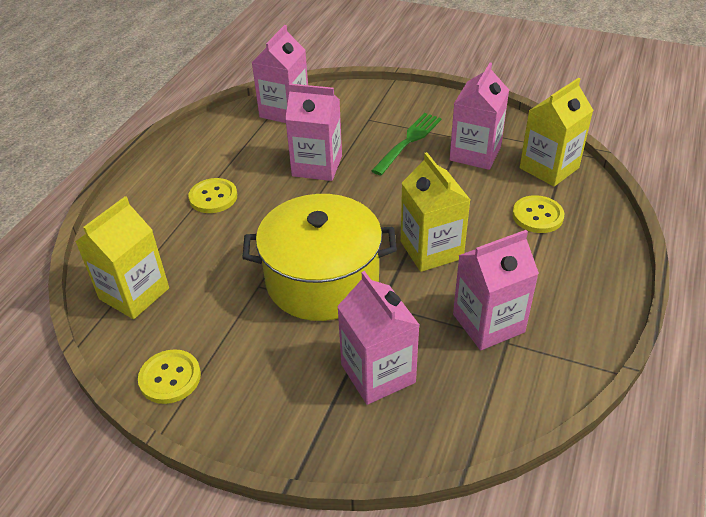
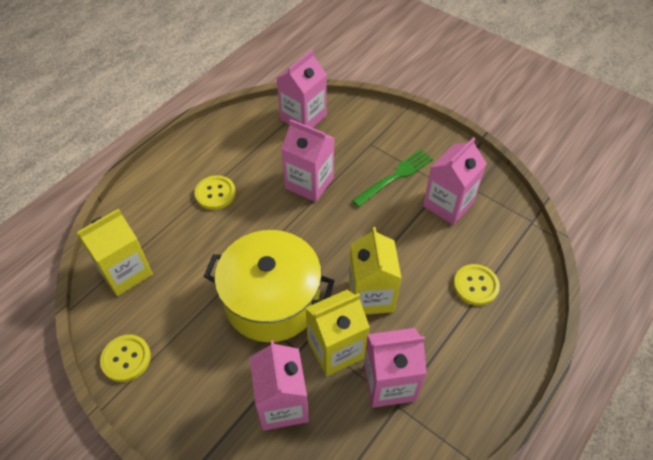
camera: 15 degrees right, 10 degrees up
(549, 168) = (507, 237): yellow carton -> yellow carton (336, 349)

